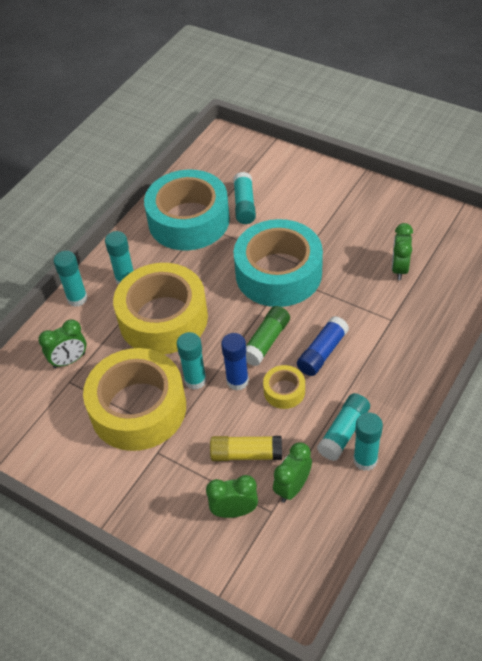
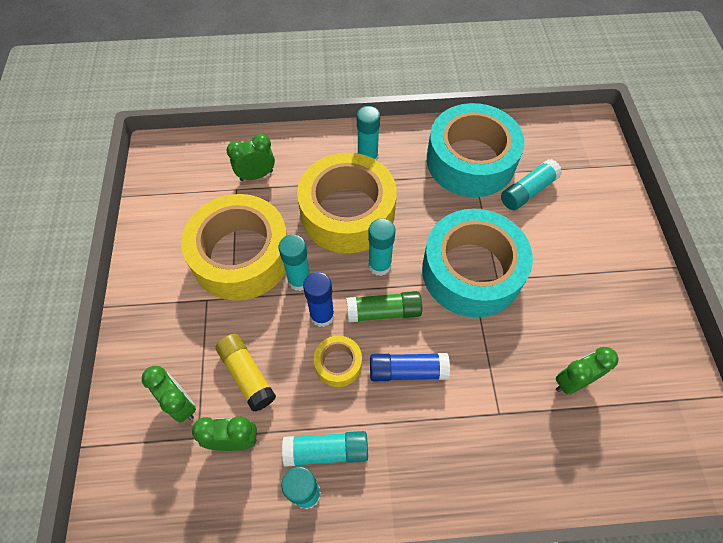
camera: 50 degrees right, 10 degrees up
(69, 360) = (256, 175): green clock -> green clock turned 135 degrees clockwise
(77, 298) = (321, 139): turquoise glue stick -> turquoise glue stick (379, 265)

